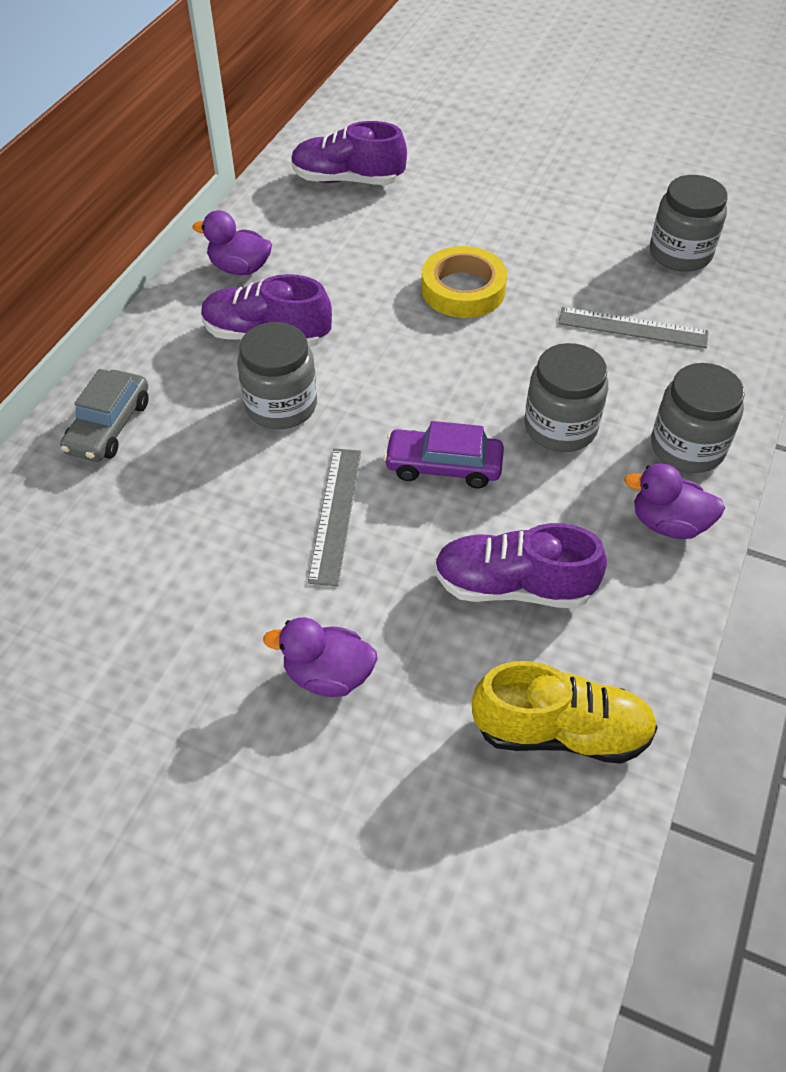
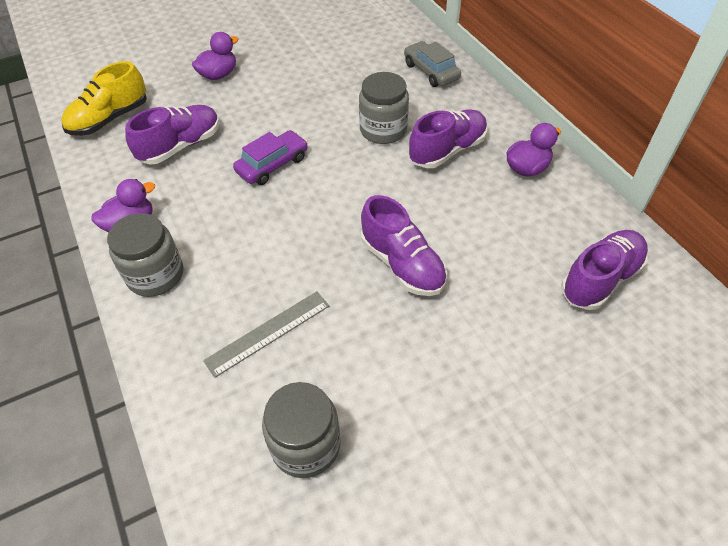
camera: 130 degrees right, 0 degrees up
(336, 514) = (290, 114): grey ruler -> none
(463, 289) = (402, 264): yellow tape -> purple shoe
(560, 427) = (239, 228): grey jar -> none

